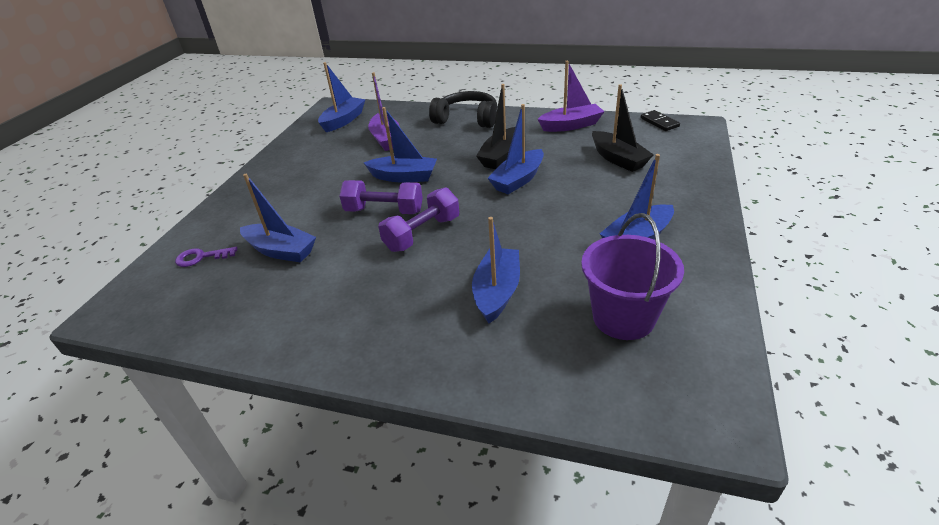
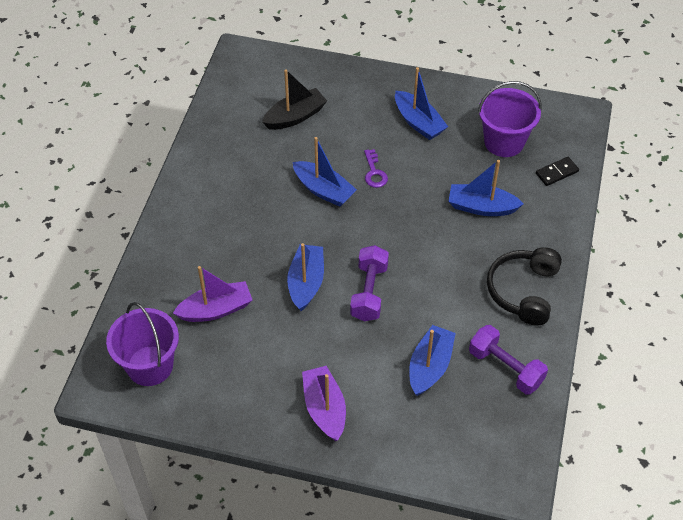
camera: 95 degrees left, 15 degrees up
(201, 257) = (439, 434): purple key -> purple key (374, 172)
(343, 120) = (150, 366): blue boat -> purple bucket
(422, 234) = (407, 259): purple dumbbell -> purple dumbbell (505, 368)
(467, 119) = (179, 233): black headphones -> black headphones (523, 291)
(501, 156) = (275, 202): black boat -> none
(571, 125) = (218, 143): purple boat -> purple boat (324, 408)
(659, 122) = (227, 77): black domino -> black domino (557, 173)

